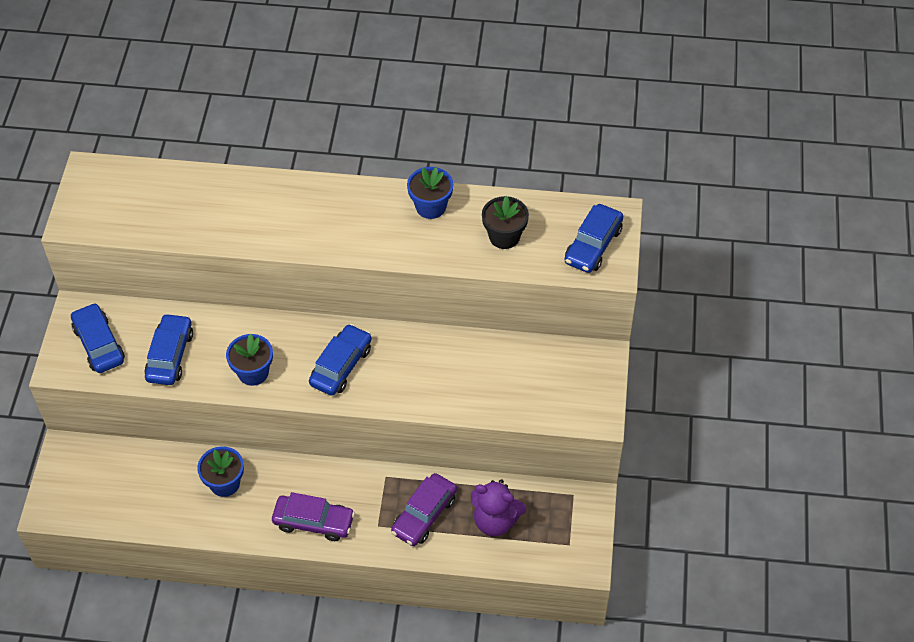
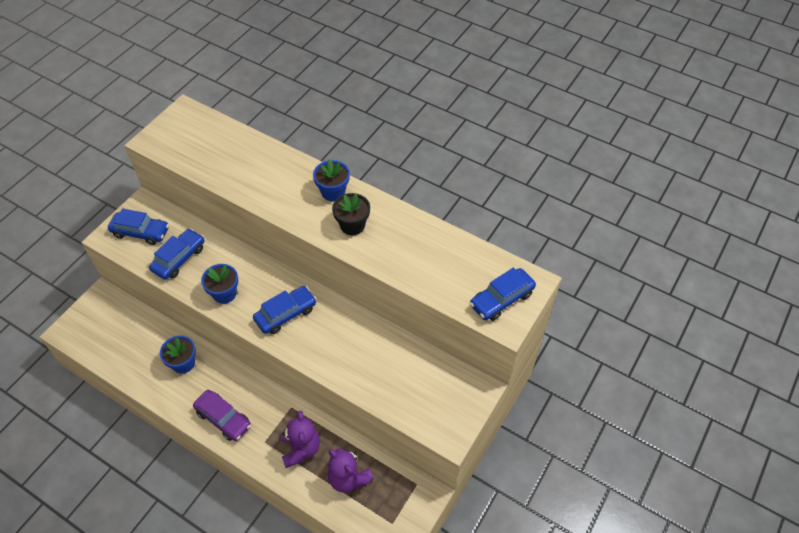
camera: 25 degrees right, 0 degrees up
(99, 344) = (141, 232): blue car -> blue car turned 105 degrees clockwise
(424, 515) = (301, 449): purple car -> purple teddy bear
(430, 207) = (395, 221): blue flower pot -> blue flower pot (333, 192)
(504, 236) = (437, 265): black flower pot -> black flower pot (352, 225)

